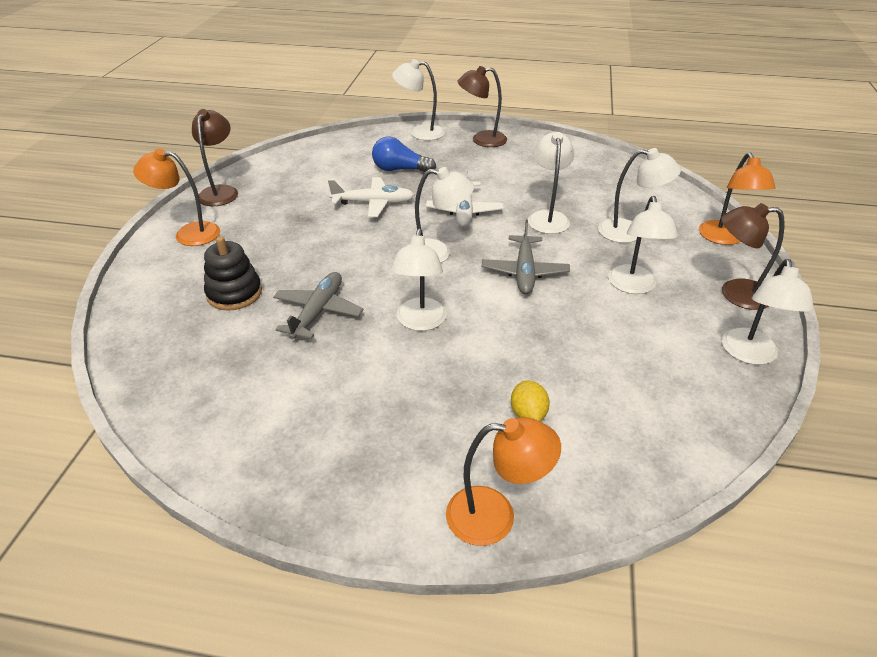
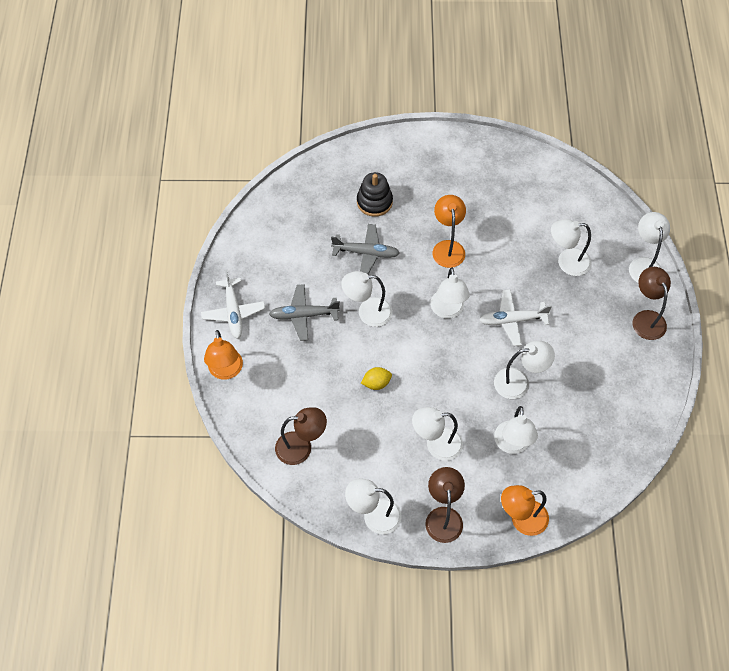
camera: 80 degrees right, 20 degrees up
(188, 234) = (434, 152): orange lamp -> orange lamp (448, 247)
(221, 191) = (495, 150): brown lamp -> brown lamp (301, 447)
(373, 203) = (506, 254): white plane -> white plane (233, 312)
(400, 170) = (566, 262): blue light bulb -> white lamp
(524, 271) = (438, 370): grey plane -> grey plane (304, 315)
(528, 414) = (297, 382): yellow lemon -> yellow lemon (376, 383)

